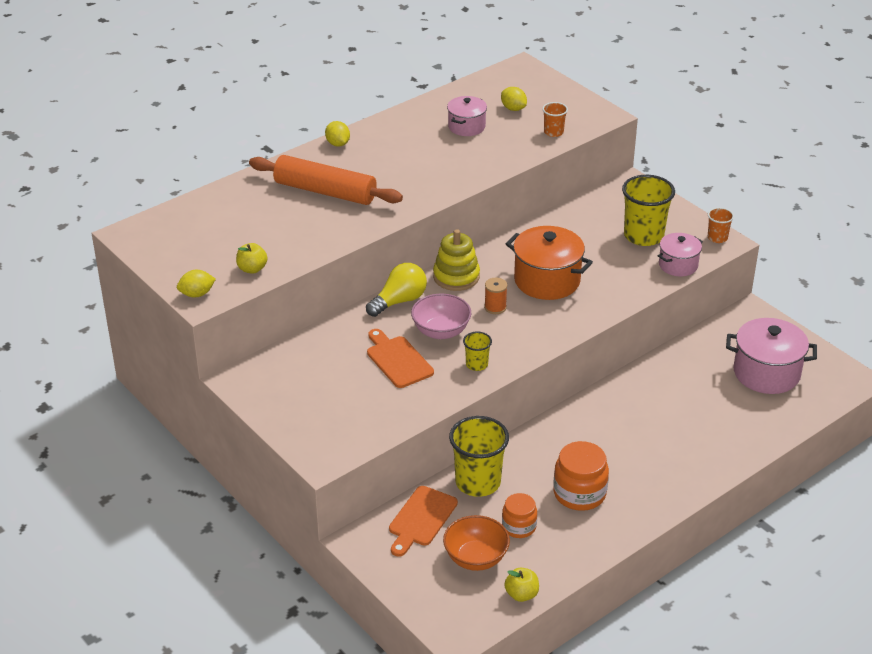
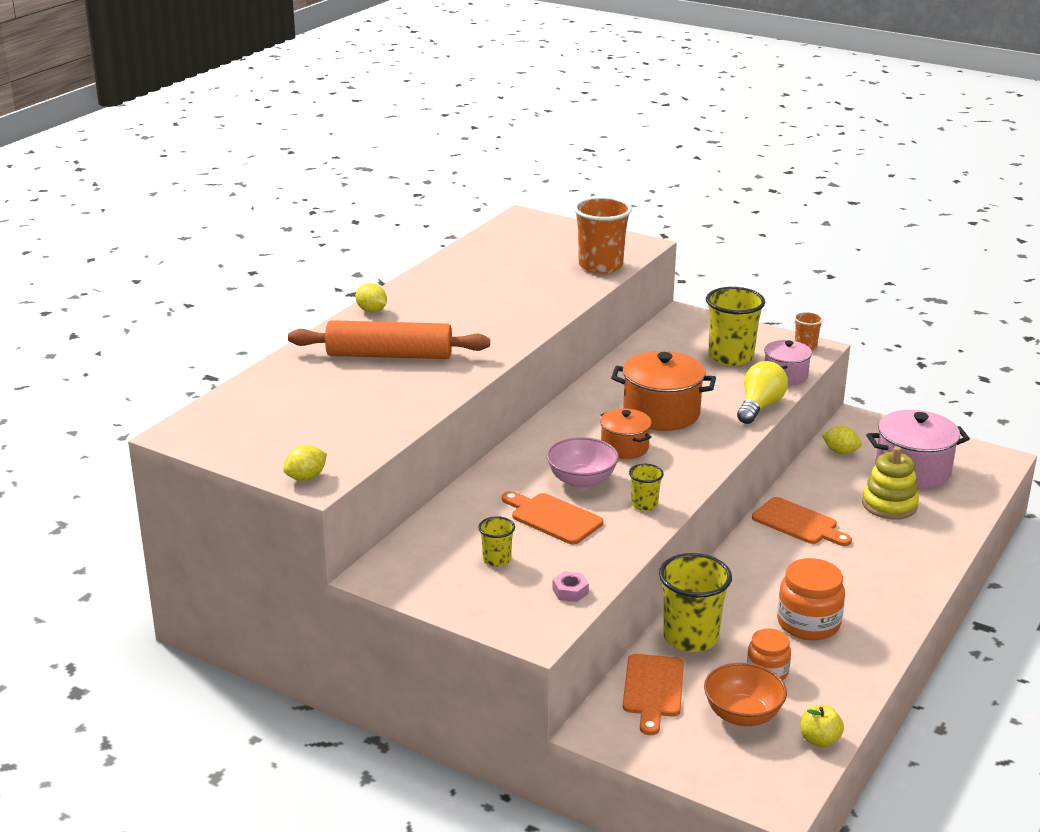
camera: 20 degrees left, 10 degrees down
(252, 269) = (356, 441): yellow apple -> none
(332, 387) = (496, 559): none -> yellow cup
(370, 429) = (570, 591): none -> pink nut
(399, 301) = (514, 461): yellow light bulb -> yellow light bulb (759, 406)
(456, 277) = (561, 427): yellow stacking toy -> yellow stacking toy (889, 505)
(466, 127) = (504, 275): pink pot -> none
(495, 307) = (624, 447): orange spool -> orange pot
(513, 108) = (542, 252): yellow lemon -> yellow lemon (840, 452)
(553, 132) = (600, 266): orange cup -> orange cup, size x1.99
(632, 401) = (798, 523): none -> orange cutting board

